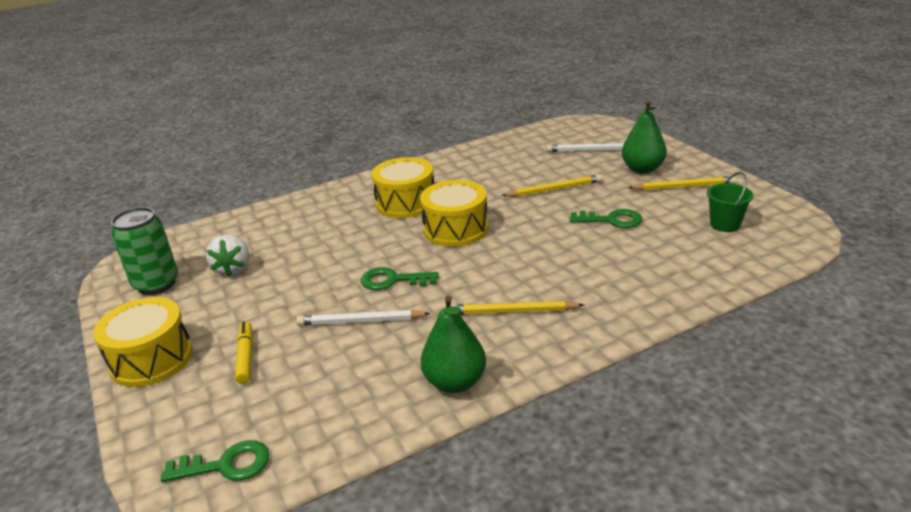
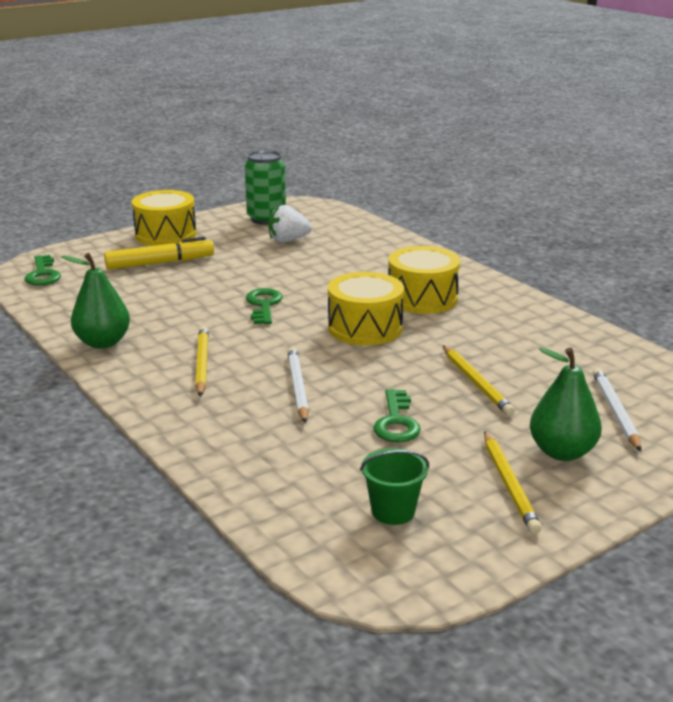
camera: 80 degrees right, 5 degrees down
(245, 357) = (160, 263): yellow marker -> yellow marker, size x1.56
(360, 321) = (199, 298): white pencil -> white pencil (297, 387)

